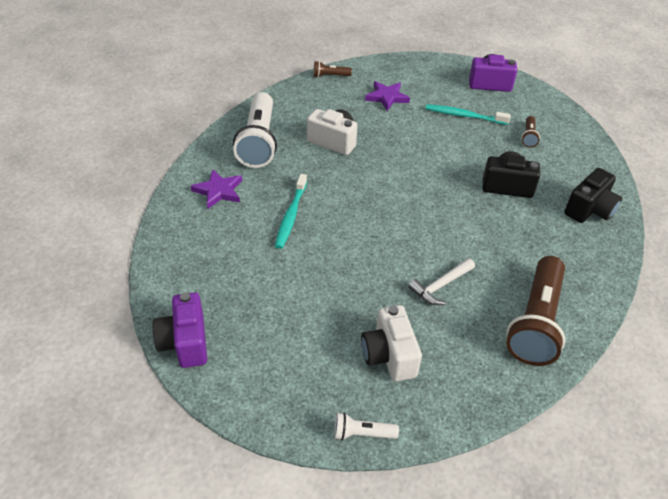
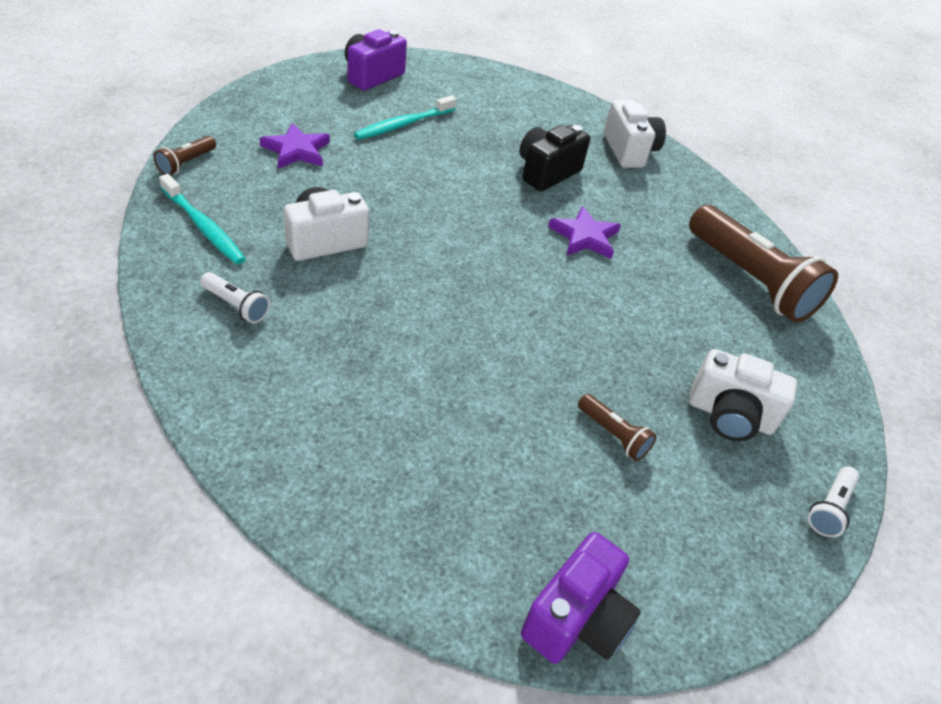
camera: 60 degrees left, 0 degrees up
(185, 342) = (577, 619): purple camera -> purple camera turned 75 degrees counterclockwise
(218, 191) = (295, 408): purple star -> purple star (584, 237)
(259, 141) = (236, 305): white flashlight -> white flashlight, size x0.44
(291, 215) = (425, 362): turquoise toothbrush -> turquoise toothbrush (203, 226)
(440, 286) = (654, 312): white hammer -> none
(528, 137) = (488, 112): brown flashlight -> brown flashlight (613, 435)
(589, 210) = (629, 151): black camera -> white camera

